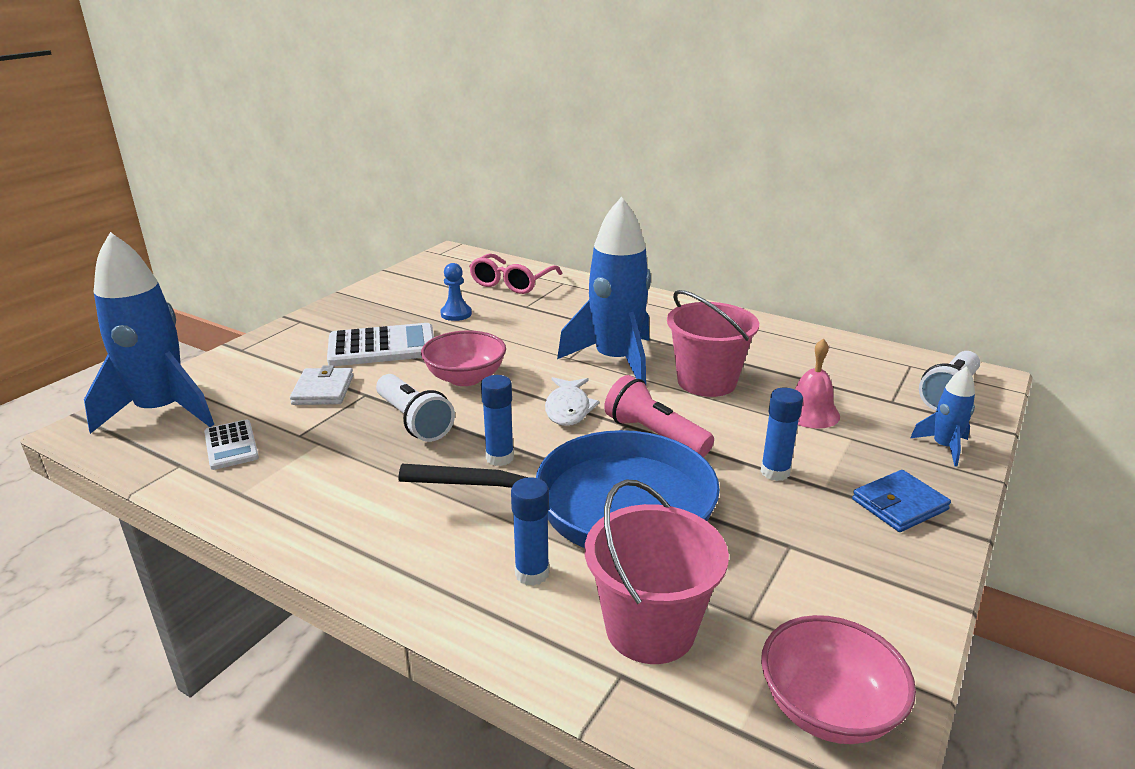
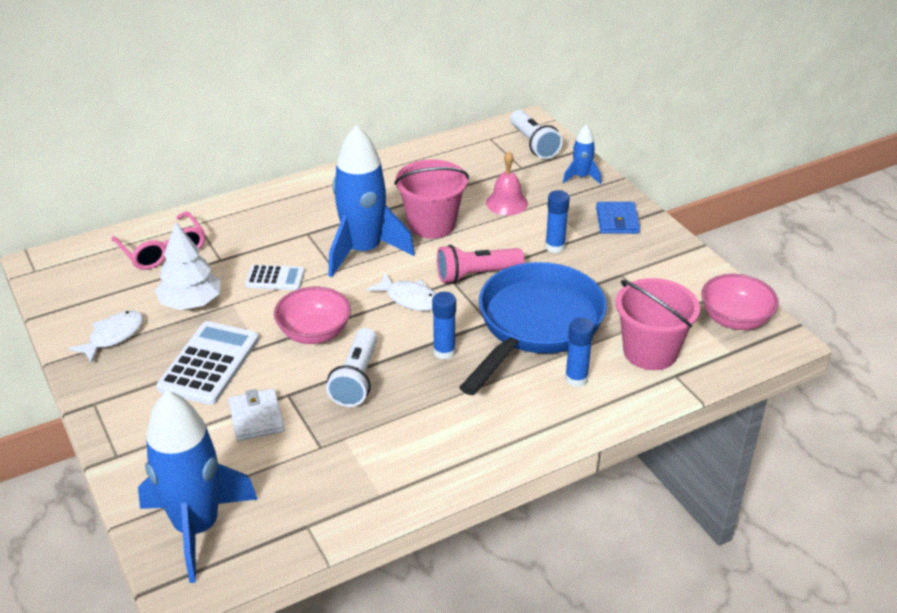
camera: 60 degrees left, 10 degrees up
(231, 445) = (302, 490): white calculator -> white calculator (275, 278)
(323, 390) = (256, 417): white wallet -> white wallet turned 45 degrees clockwise
(386, 301) = (113, 336): none -> white fish
(414, 421) = (356, 379): white flashlight -> white flashlight turned 105 degrees clockwise
(456, 314) = (191, 303): blue pawn -> white tree

